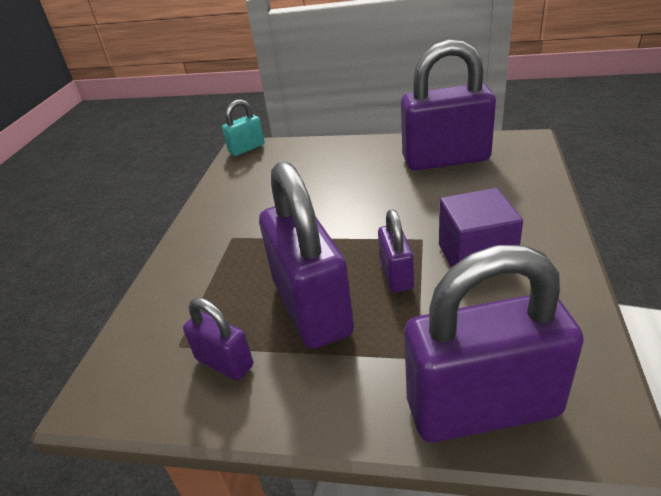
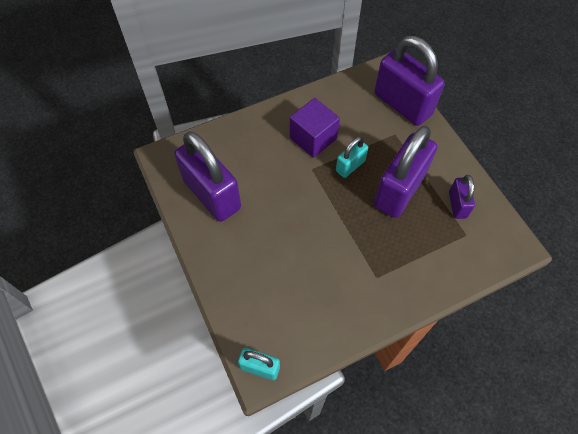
camera: 130 degrees left, 25 degrees up
(396, 275) = (350, 166): purple padlock -> turquoise padlock

